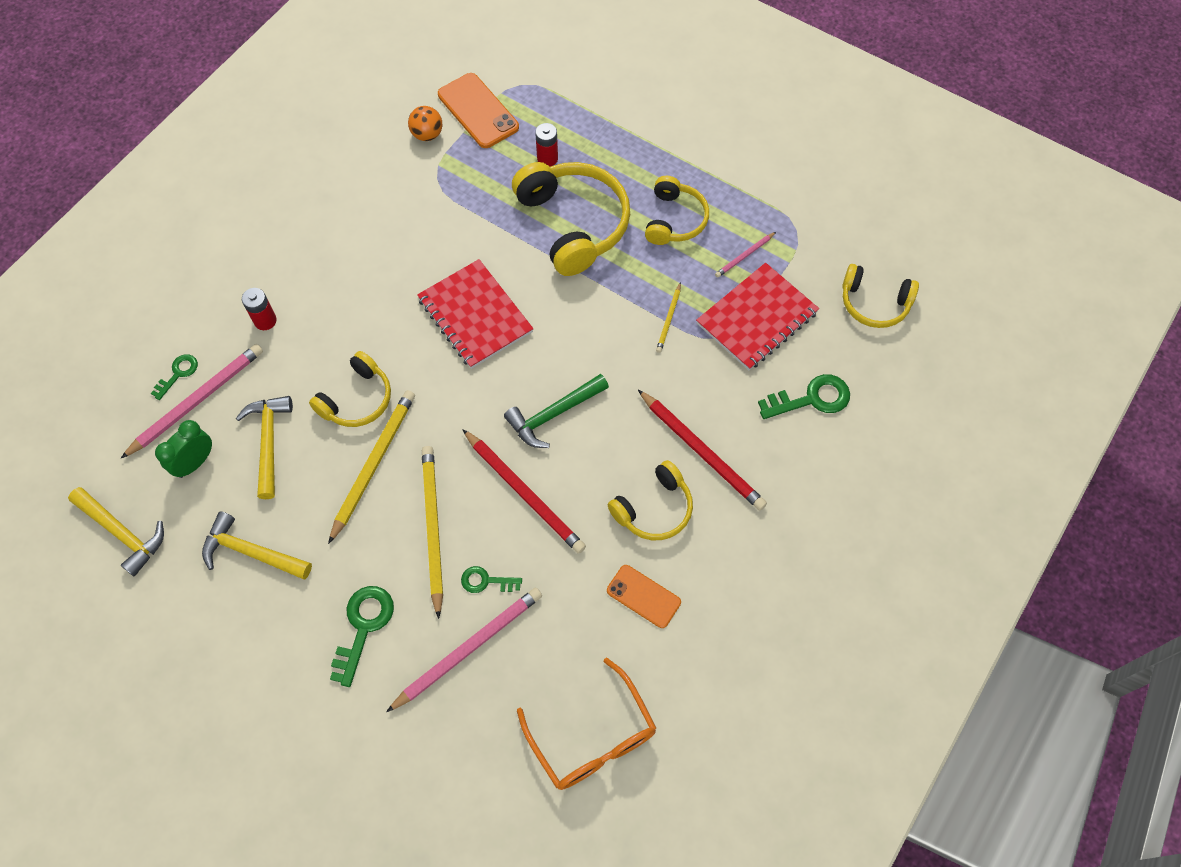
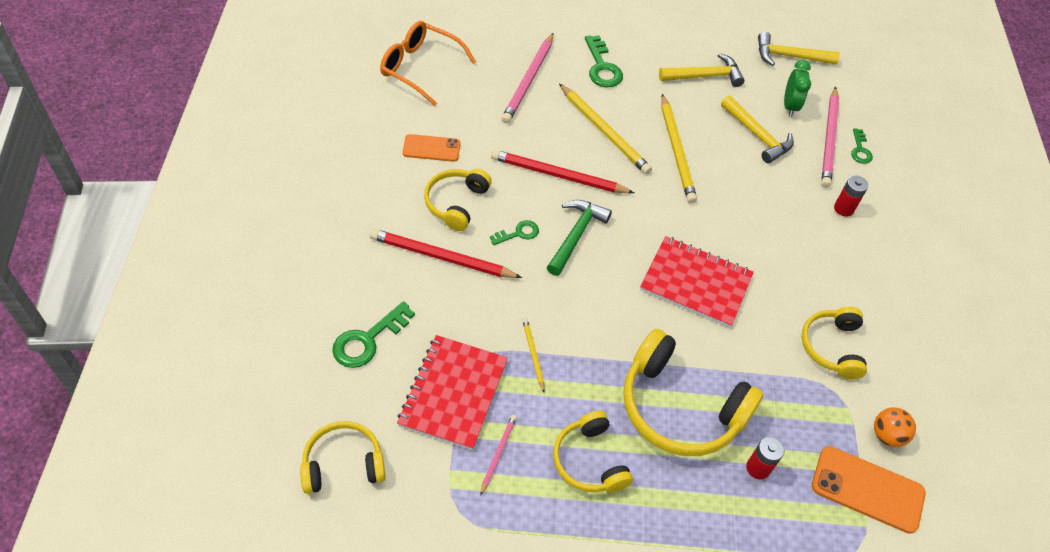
camera: 145 degrees right, 10 degrees down
(356, 399) = (726, 185): yellow headphones -> yellow headphones (832, 347)
(486, 581) = (545, 117): green key -> green key (518, 233)

